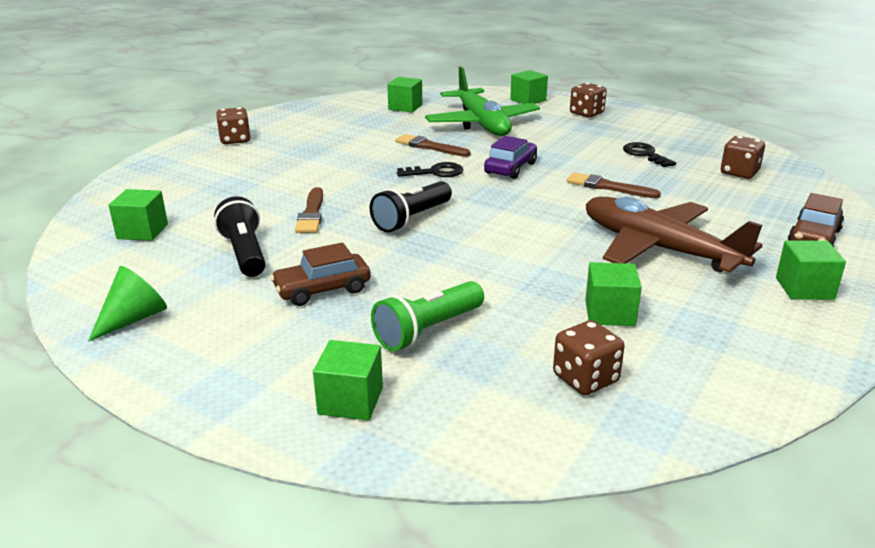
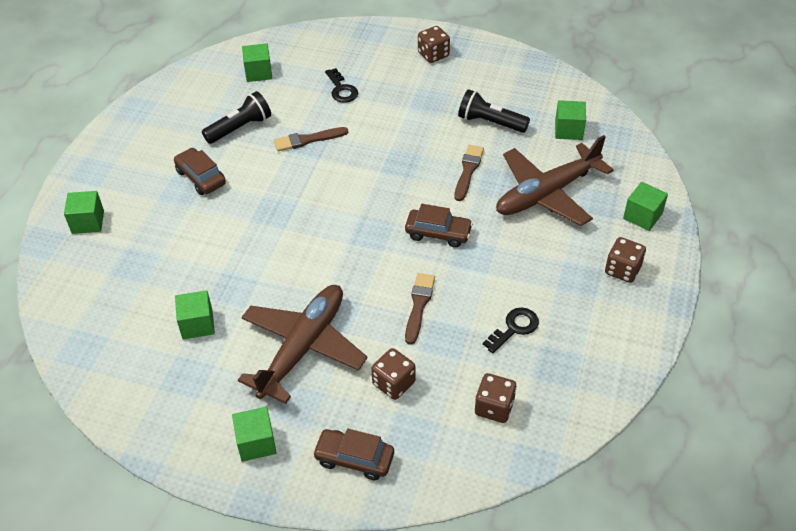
camera: 75 degrees right, 20 degrees up
(134, 319) = (154, 112): green cone -> none
(412, 219) = (314, 194): black flashlight -> black flashlight (490, 122)
(427, 330) = (161, 237): green flashlight -> none
(436, 172) = (410, 188): black key -> black key (341, 89)
(481, 123) = (547, 193): green plane -> brown plane
(510, 168) = (438, 233): purple car -> brown car
(585, 378) = (119, 319): brown dice -> brown dice (393, 383)

